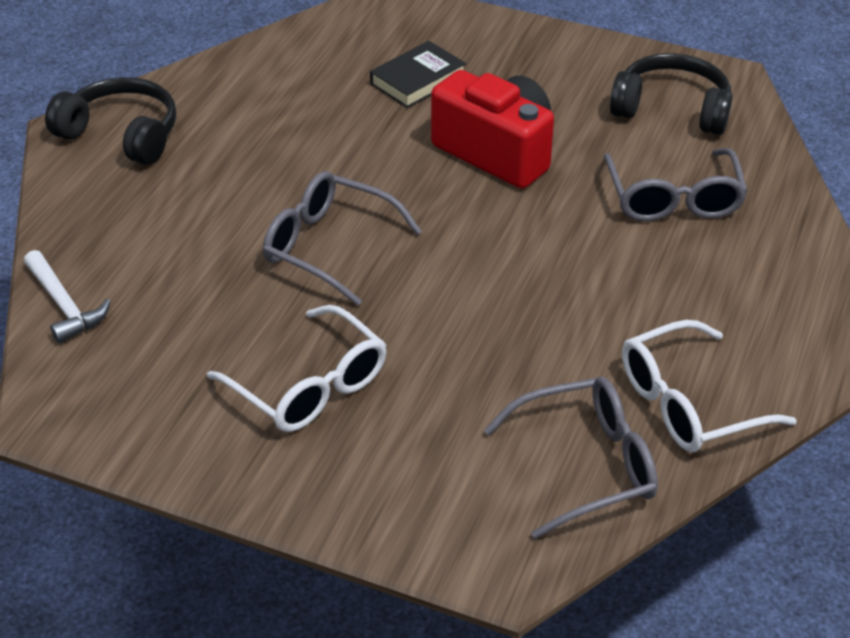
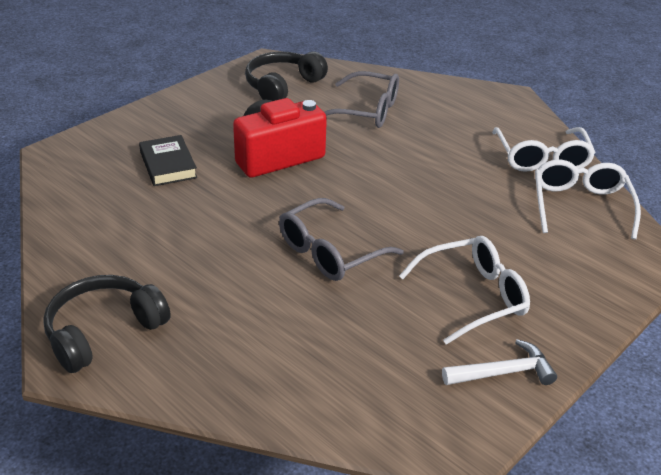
camera: 70 degrees left, 5 degrees down
(64, 305) = (318, 414): white hammer -> white hammer (503, 372)
(585, 465) = (580, 206): grey glasses -> white glasses

